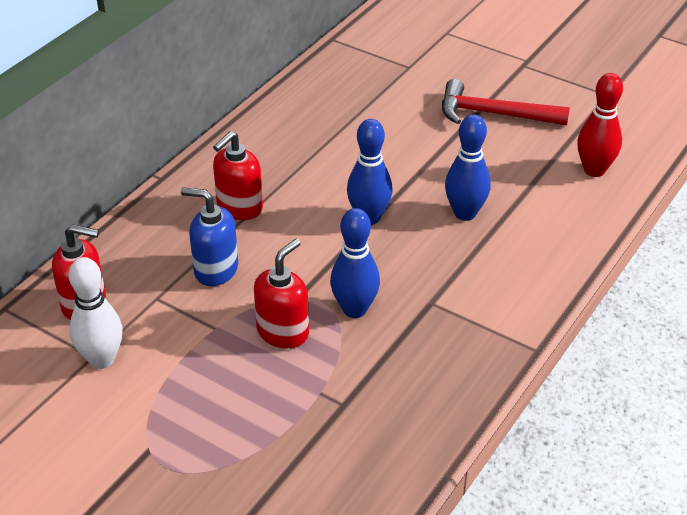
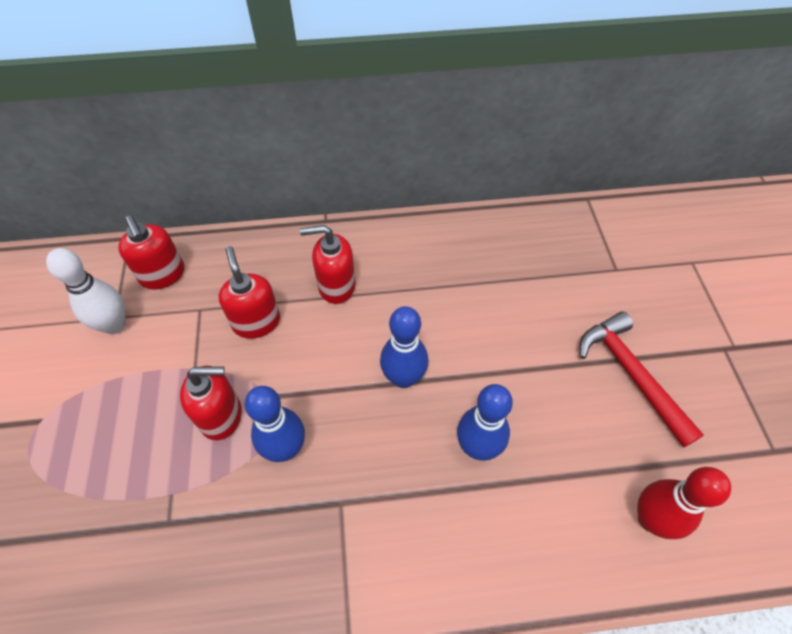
camera: 50 degrees right, 15 degrees up
(215, 270) = (256, 322): blue soap dispenser -> red soap dispenser

